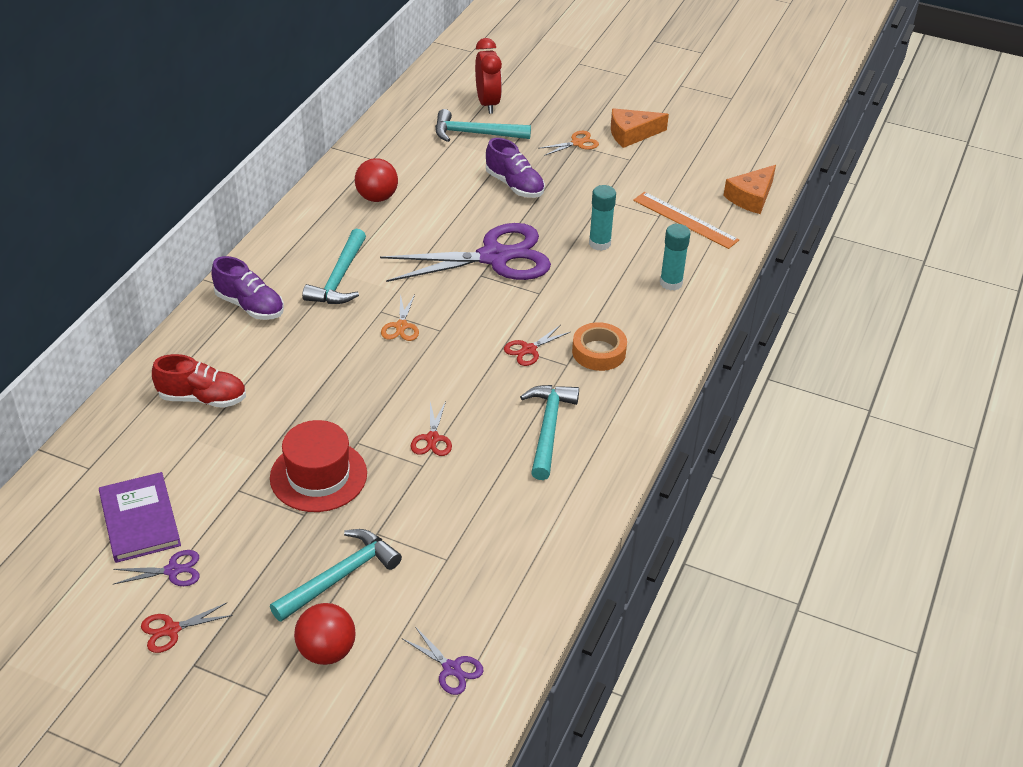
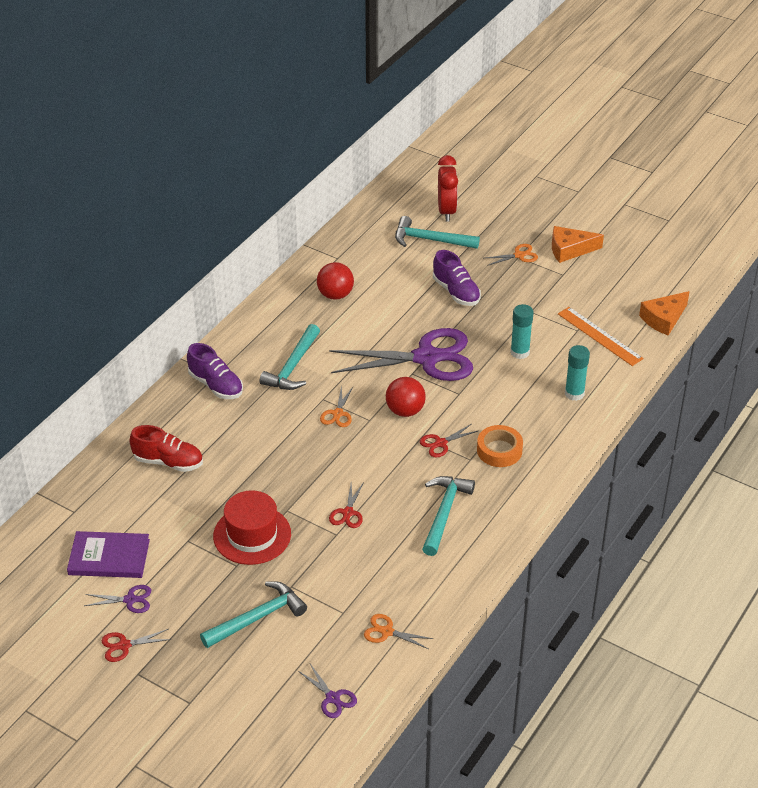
camera: 10 degrees right, 0 degrees up
(140, 520) = (109, 557): purple book -> purple book turned 75 degrees counterclockwise
(327, 651) = (239, 674): red ball -> red ball (405, 411)
(505, 577) = (387, 632): none -> orange scissors

